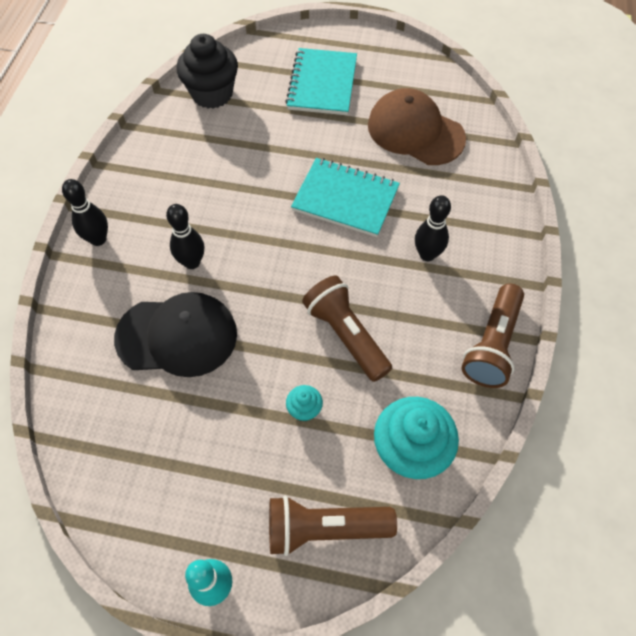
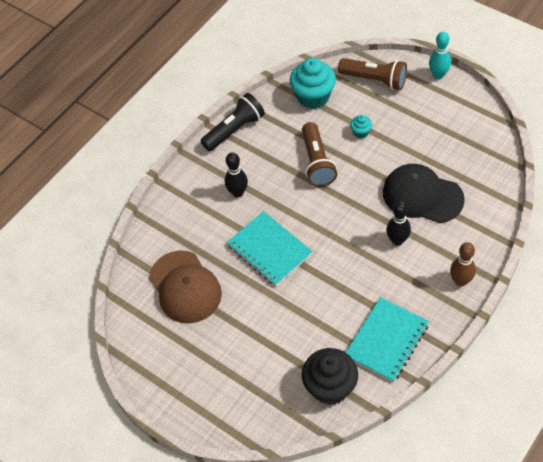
camera: 150 degrees left, 5 degrees down
(98, 239) = (460, 281): black bowling pin -> brown bowling pin
(322, 84) = (231, 362): turquoise notebook -> turquoise notebook (387, 341)
(492, 345) = (235, 130): brown flashlight -> black flashlight

